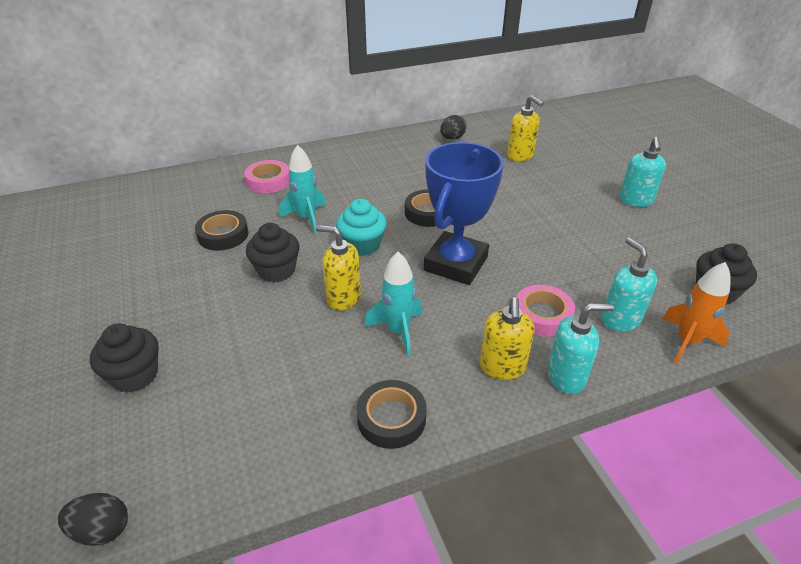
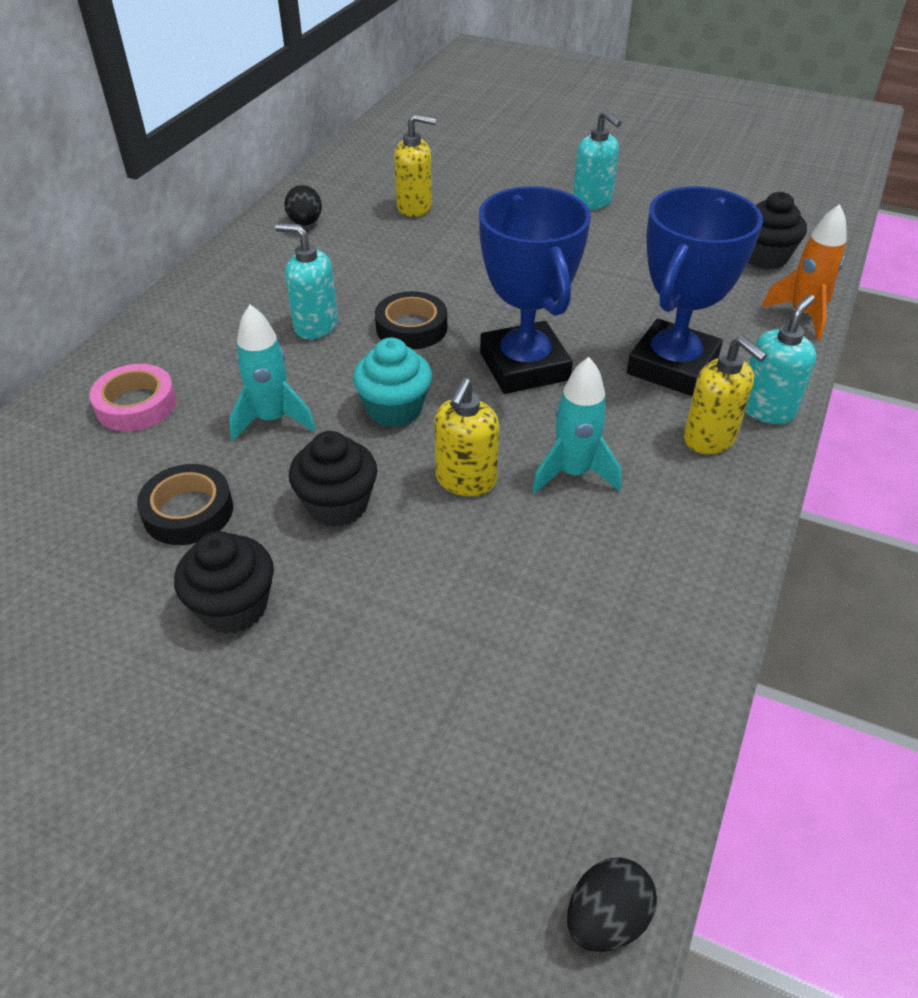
camera: 45 degrees left, 5 degrees up
(135, 375) = (362, 751): black cupcake -> black cupcake (234, 607)
(343, 298) = (465, 480): yellow soap dispenser -> yellow soap dispenser turned 45 degrees counterclockwise
(391, 418) = (693, 559): black tape -> none
(542, 315) = (672, 366): pink tape -> blue trophy
(620, 320) = (734, 328): turquoise soap dispenser -> turquoise soap dispenser (315, 326)

